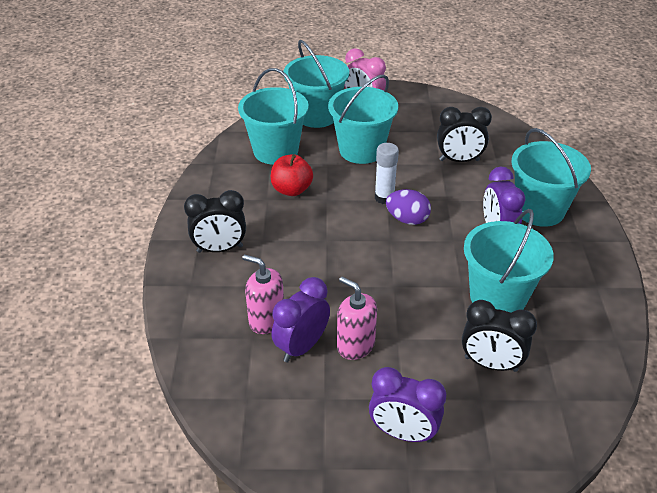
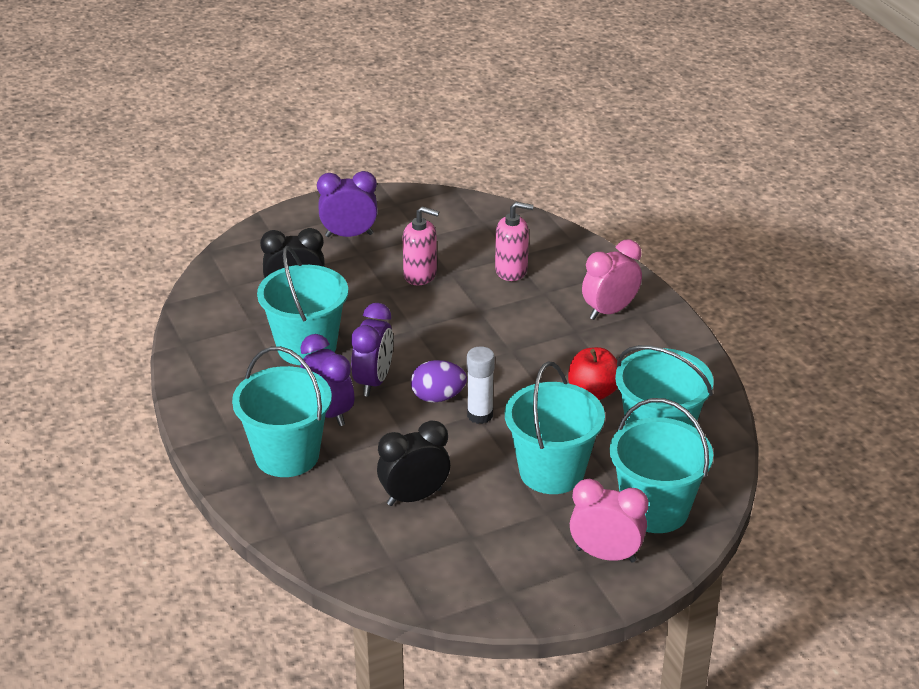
camera: 155 degrees right, 5 degrees down
(220, 249) = (609, 311): black clock -> pink clock
(302, 347) = (465, 262): purple clock -> purple clock (373, 381)

